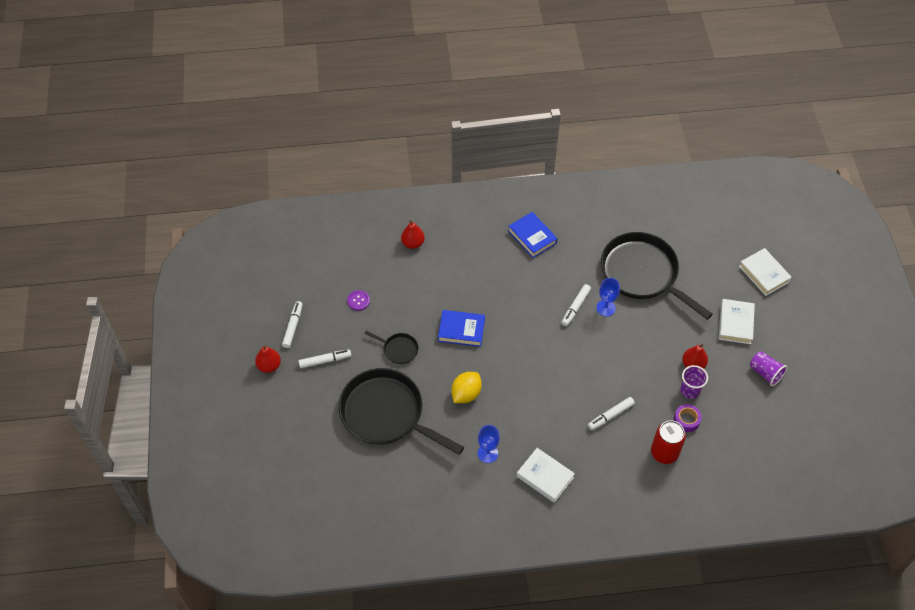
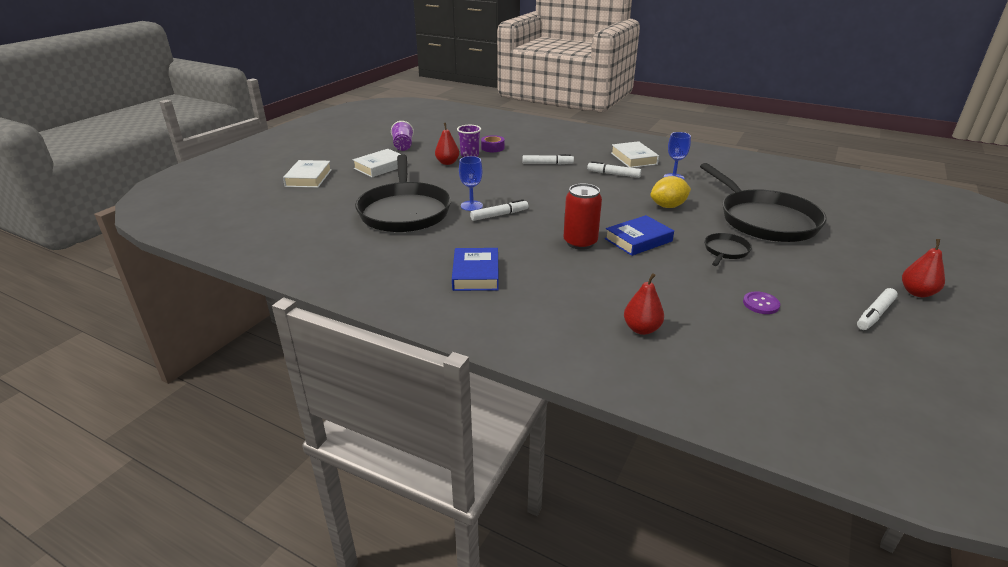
camera: 145 degrees left, 25 degrees down
(324, 360) = (830, 272): white marker -> white marker (614, 174)
(398, 349) = (725, 251): black pan -> black pan turned 60 degrees clockwise
(461, 330) = (638, 240): blue book -> blue book turned 75 degrees counterclockwise
(664, 452) = (529, 143): red can -> red can (580, 242)

